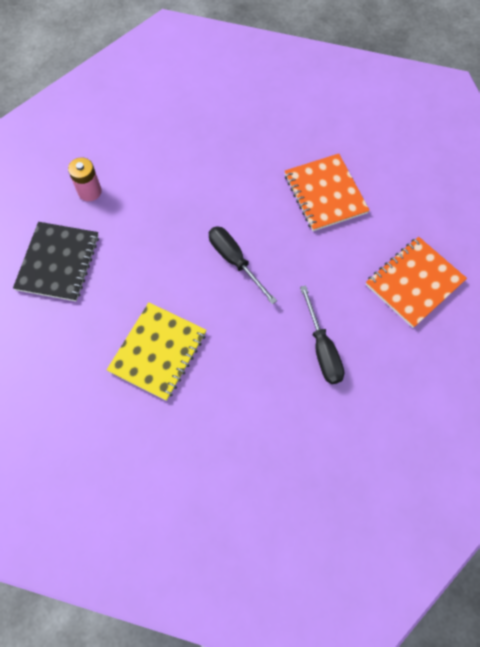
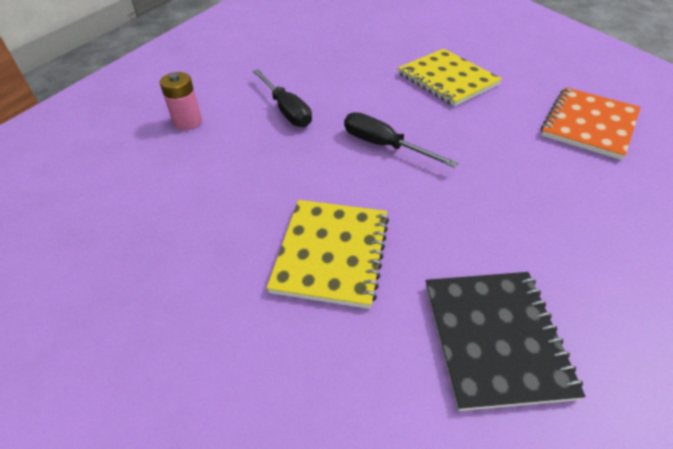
camera: 15 degrees left, 20 degrees down
(58, 262) = (163, 190): black notebook -> black notebook (495, 338)
(322, 349) = (537, 202): black screwdriver -> black screwdriver (286, 110)
(325, 194) = (447, 79): orange notebook -> yellow notebook

